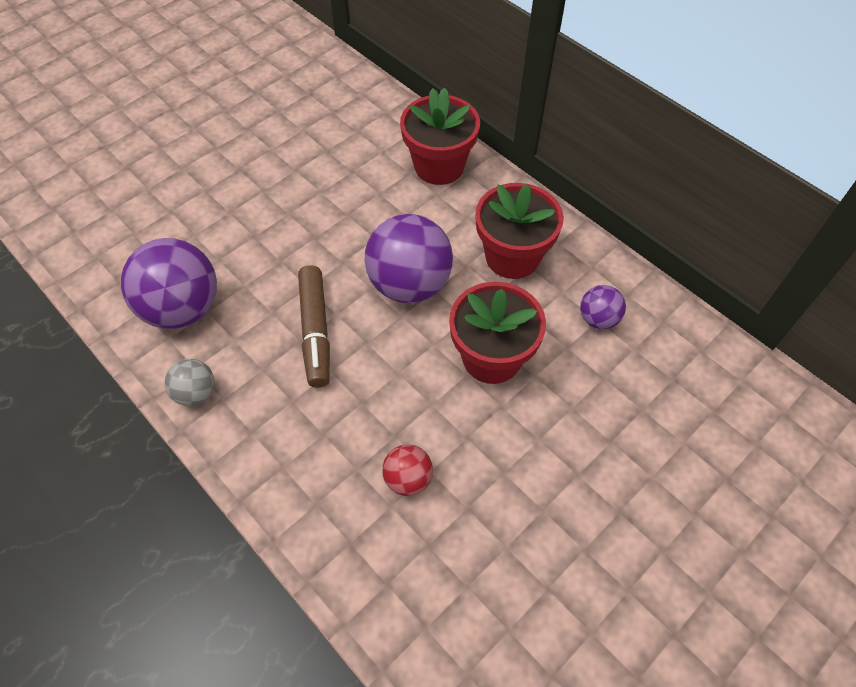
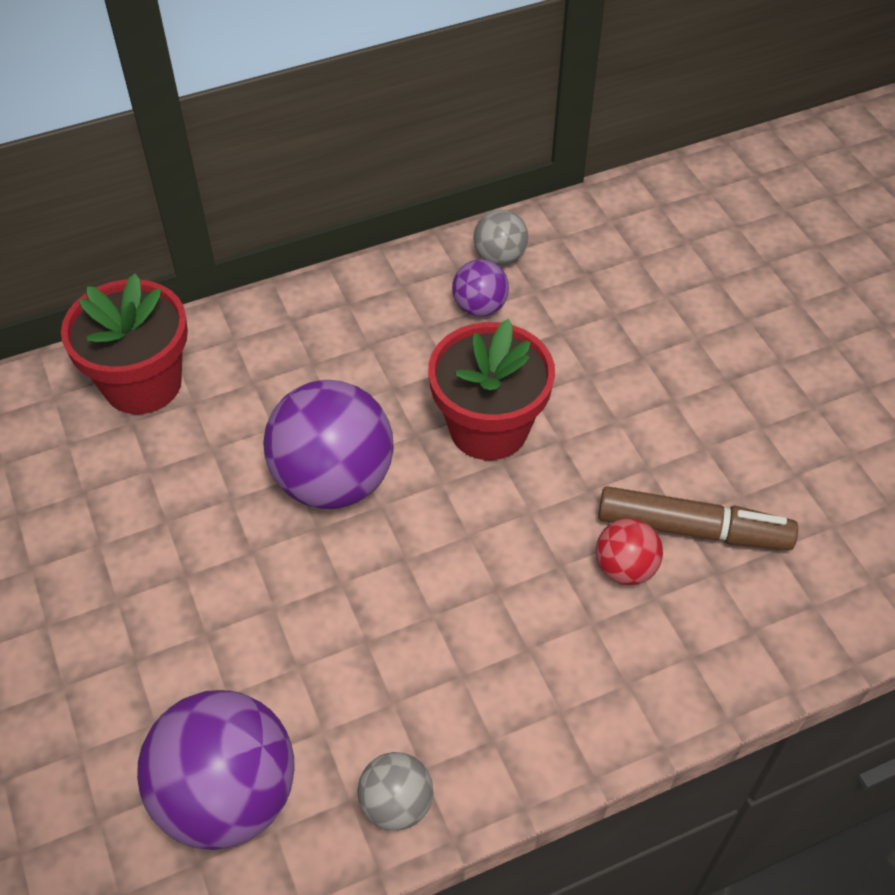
camera: 70 degrees left, 5 degrees down
(316, 331) = (358, 616): brown marker -> brown marker (692, 529)
(512, 257) = (346, 356): red flower pot -> none
(654, 317) = (499, 257): none -> grey ball

